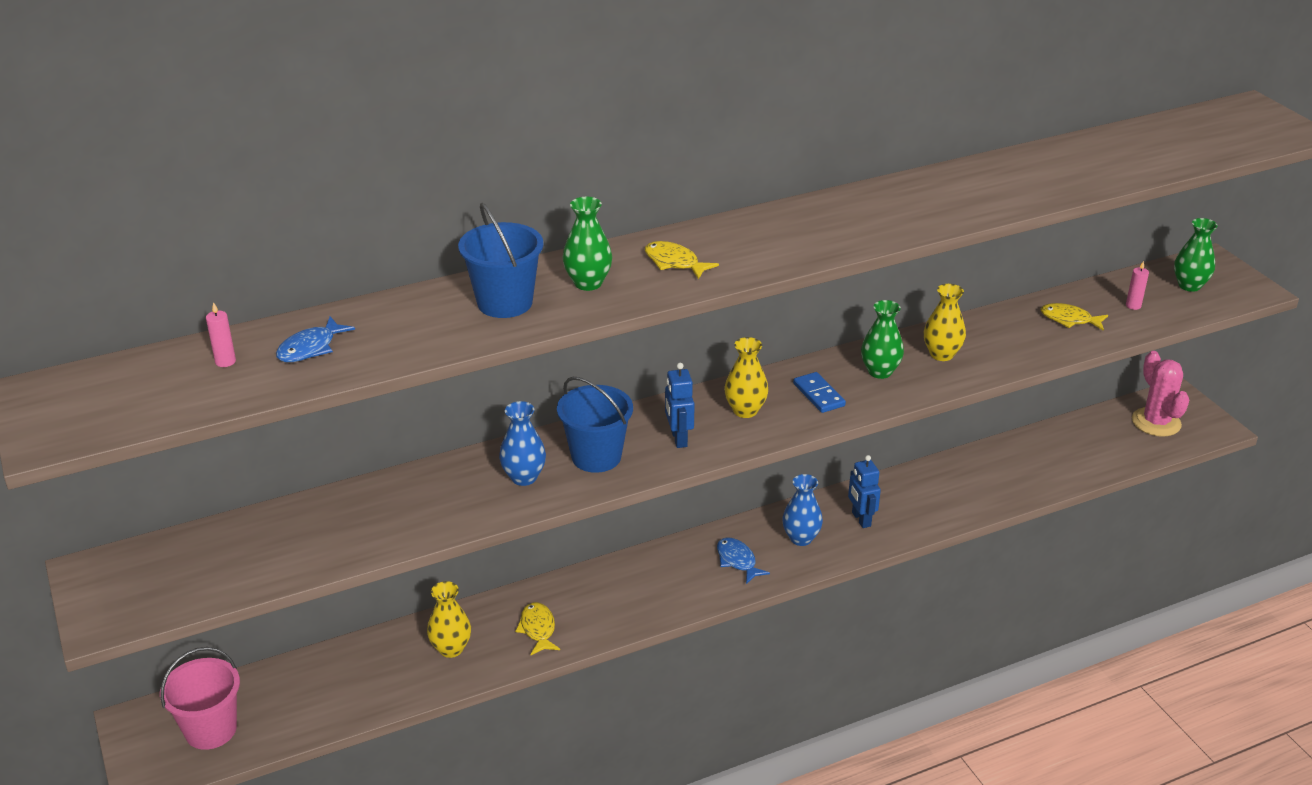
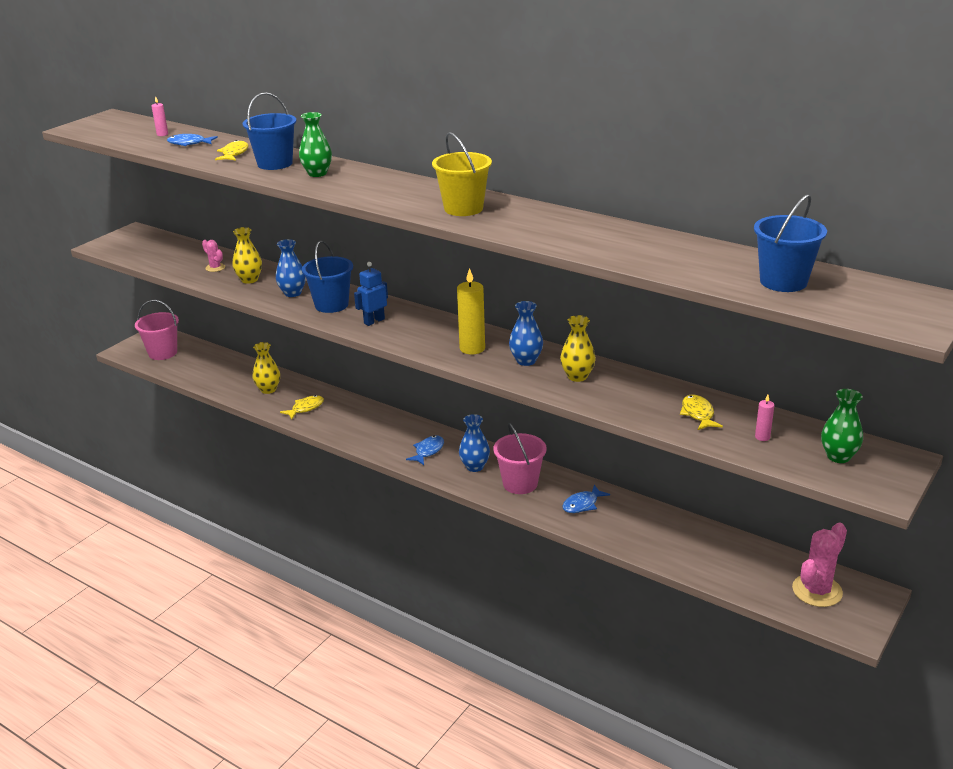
camera: 60 degrees right, 5 degrees down
(352, 522) = (215, 268): none -> pink cactus
(674, 262) = (366, 185): yellow fish -> yellow fish (234, 154)
(745, 410) = (426, 331): yellow vase -> yellow vase (249, 280)
(819, 395) = (472, 348): blue domino -> yellow candle
(827, 228) = (463, 208): none -> yellow bucket
(861, 519) = (520, 483): blue robot -> pink bucket
(880, 371) = (526, 361): green vase -> blue vase
(932, 494) = (582, 504): none -> blue fish
(1169, 146) = (783, 282): none -> blue bucket

